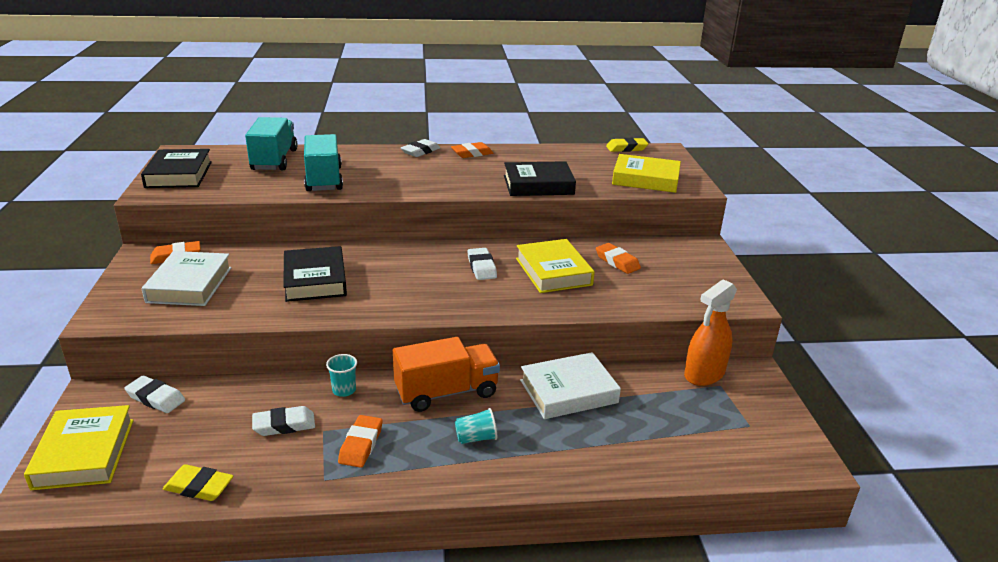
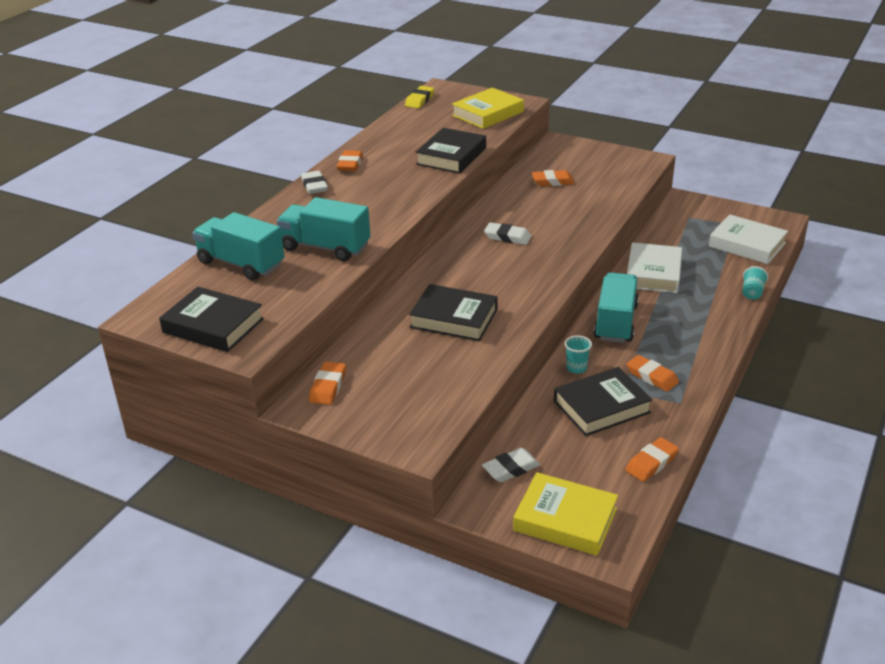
camera: 55 degrees left, 5 degrees up
(189, 284) = (398, 387): white book -> white book (747, 245)
(199, 487) = (651, 463): yellow eraser -> orange eraser
(284, 425) = (601, 407): white eraser -> black book
(446, 392) = (615, 322): orange truck -> turquoise truck
(476, 438) = (678, 326): turquoise cup -> turquoise cup (752, 292)
(553, 271) = (543, 210): yellow book -> none
(704, 374) = (673, 217): orange spray bottle -> none

